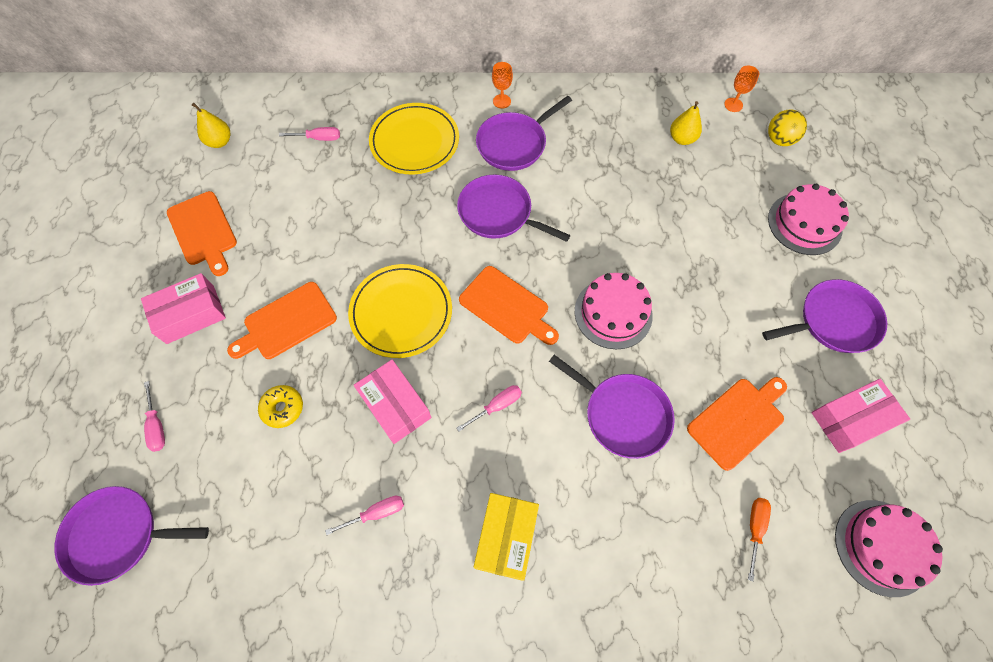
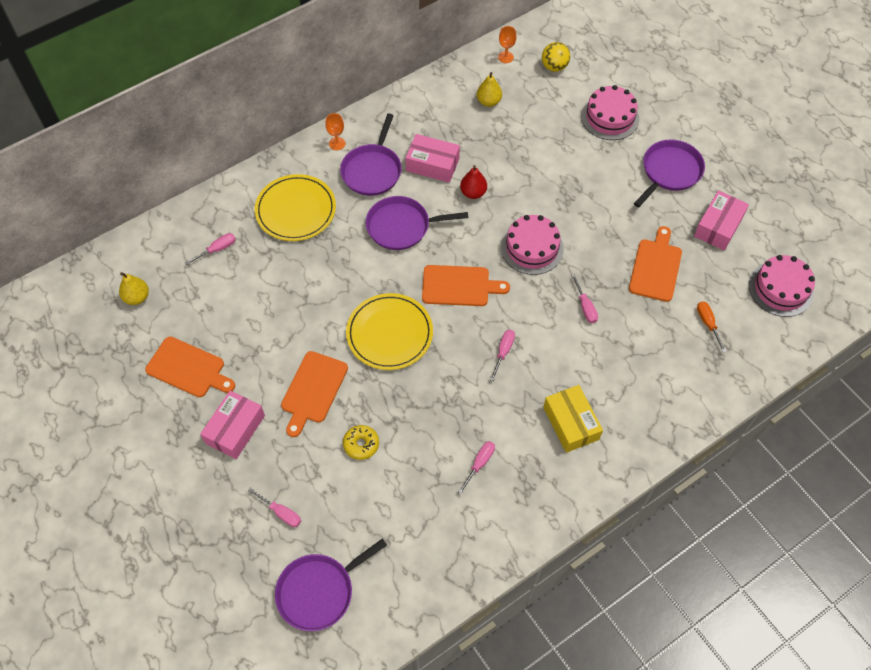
camera: 35 degrees left, 5 degrees down
(395, 405) = (437, 394): pink box -> pink box (432, 165)
(595, 220) = (473, 193): none -> red pear
(622, 414) = (585, 307): purple pan -> pink screwdriver

